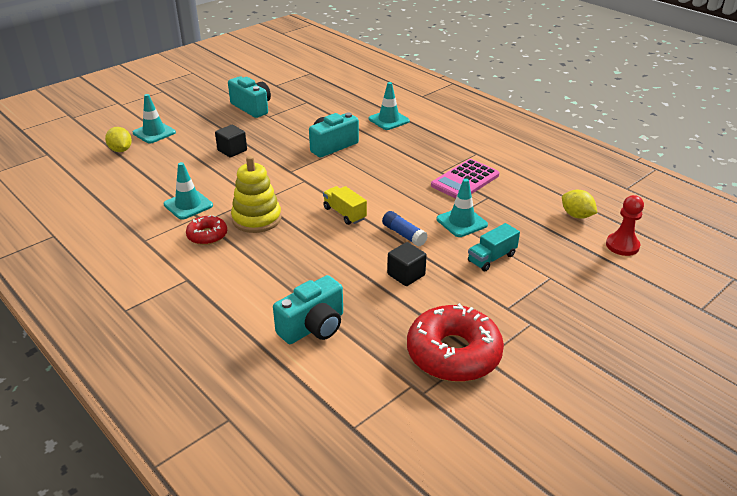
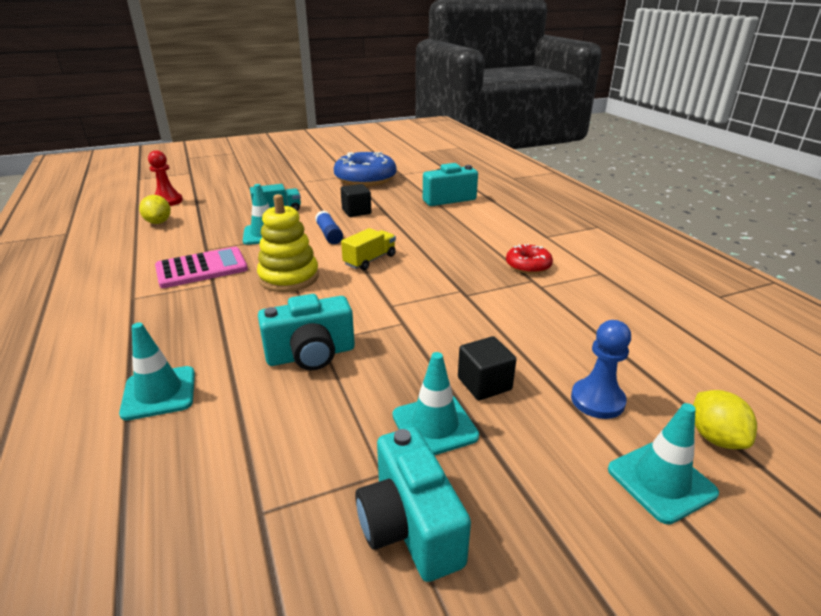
camera: 160 degrees left, 5 degrees down
(173, 154) = (597, 400): none -> blue pawn
(188, 205) = (554, 302): turquoise traffic cone -> turquoise traffic cone (434, 425)
(256, 219) = (469, 272): yellow stacking toy -> yellow stacking toy (289, 277)
(344, 213) = (370, 260): yellow truck -> yellow truck turned 120 degrees counterclockwise
(453, 353) = (365, 179): red donut -> blue donut

